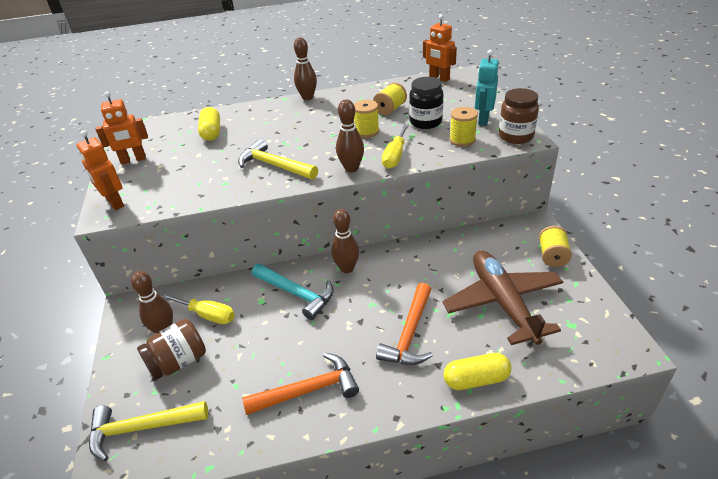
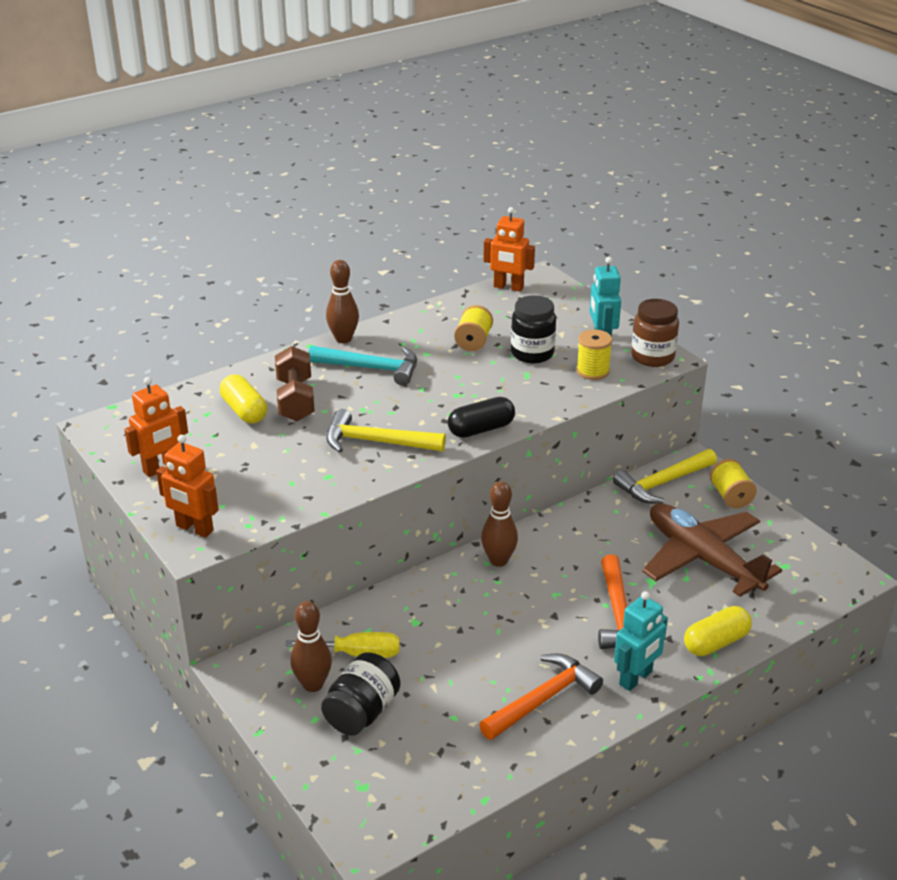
camera: 25 degrees left, 5 degrees down
(142, 428) = (374, 788): yellow hammer -> yellow hammer (663, 483)
(178, 362) = (362, 712): brown jar -> black jar
(247, 130) = (295, 400): none -> brown dumbbell
(296, 293) = (455, 603): turquoise hammer -> turquoise hammer (371, 368)
(351, 168) = (481, 429): brown bowling pin -> black capsule
(367, 131) = (465, 377): yellow spool -> none
(391, 393) = (636, 678): none -> turquoise robot
(395, 156) = (524, 405): yellow screwdriver -> none

